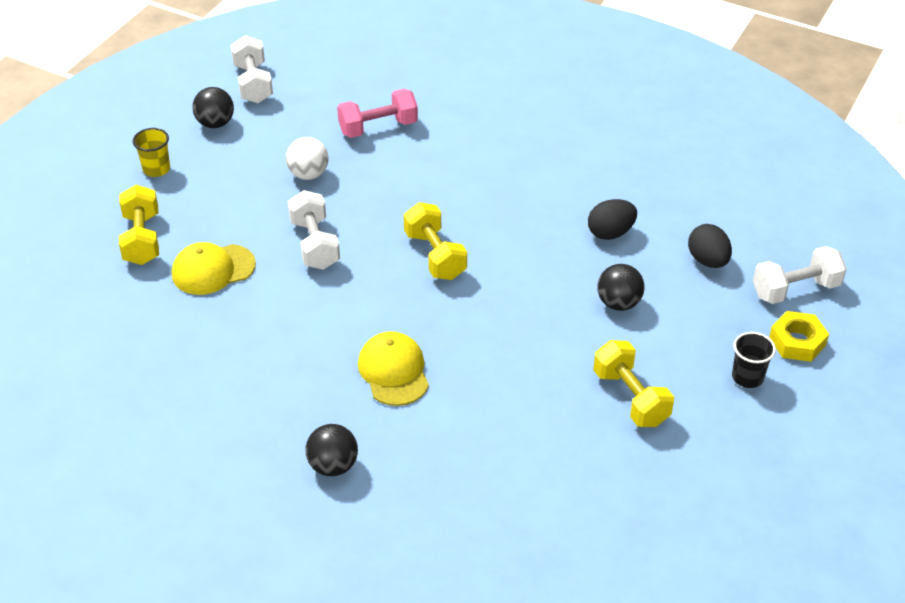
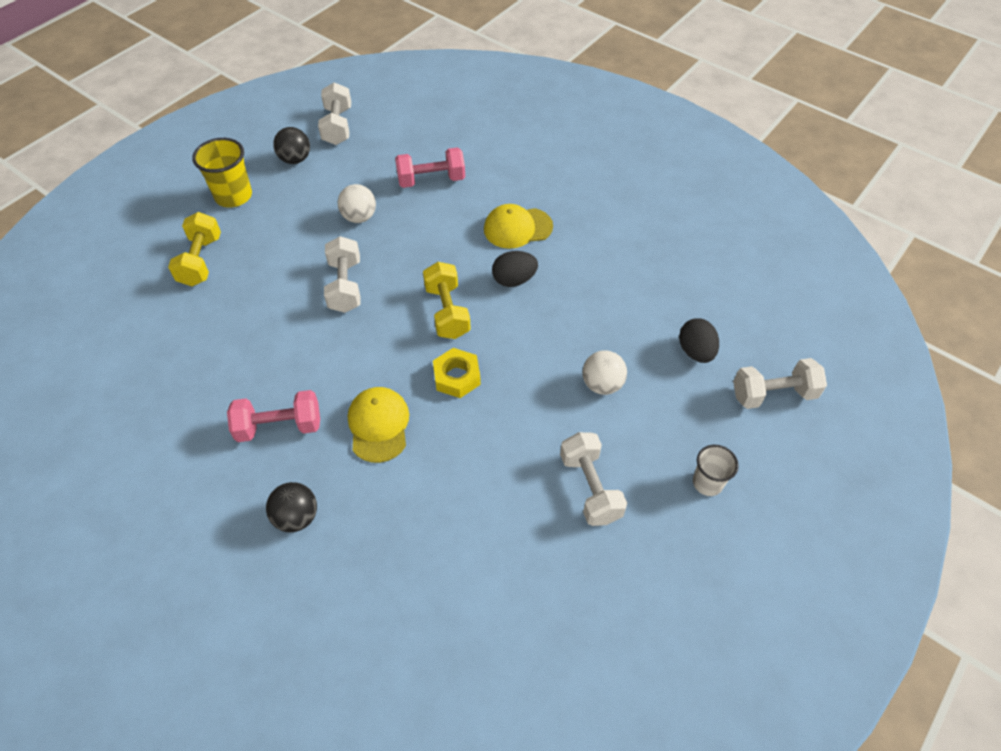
camera: 10 degrees right, 10 degrees up
(156, 169) = (233, 196): yellow cup -> yellow cup, size x1.57
(213, 269) = (251, 299): yellow cap -> yellow cap (517, 228)
(286, 386) = (279, 426): none -> pink dumbbell
(610, 233) = (611, 310): black egg -> black egg (514, 280)
(618, 303) = (602, 384): black ball -> white ball
(630, 398) = (590, 488): yellow dumbbell -> white dumbbell
(747, 377) = (707, 483): black cup -> white cup
(797, 341) = (764, 451): yellow nut -> yellow nut (457, 377)

